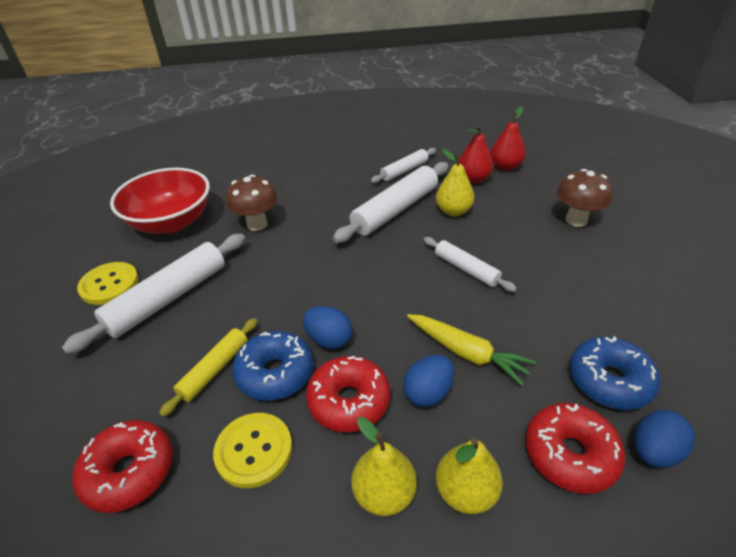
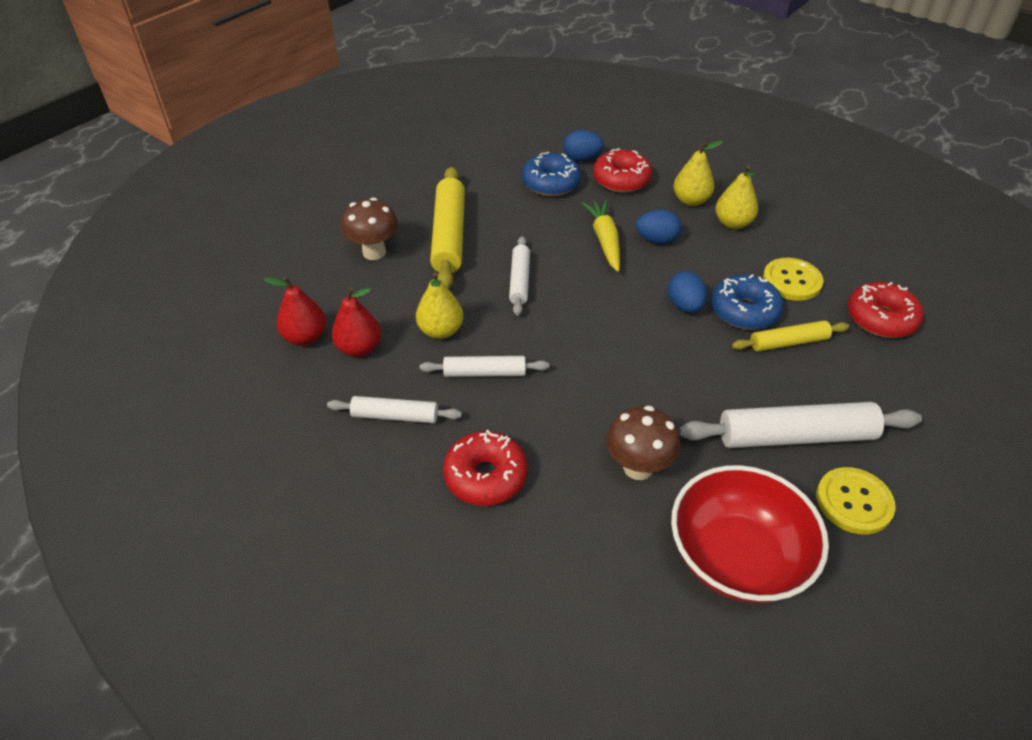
camera: 135 degrees left, 5 degrees up
(349, 401) = (709, 266): red donut -> red donut (485, 476)
(395, 210) = (484, 373): white rolling pin -> white rolling pin, size x0.57
(566, 264) = (449, 235): none -> yellow rolling pin

